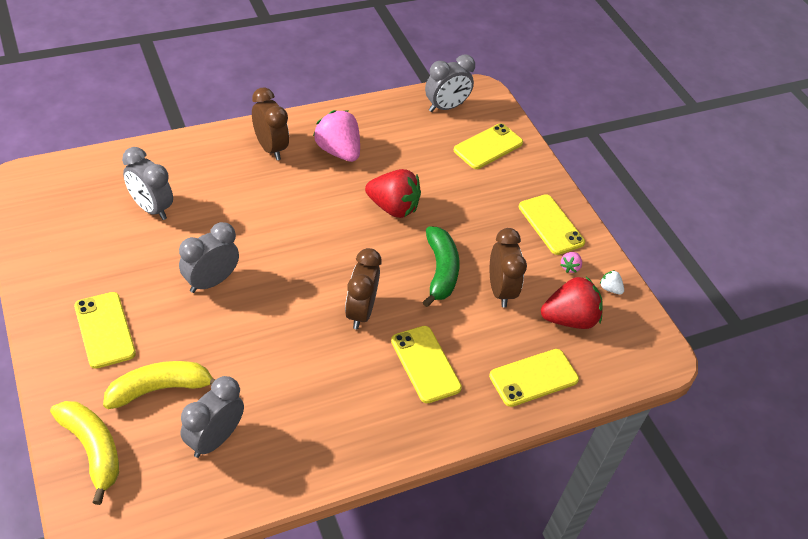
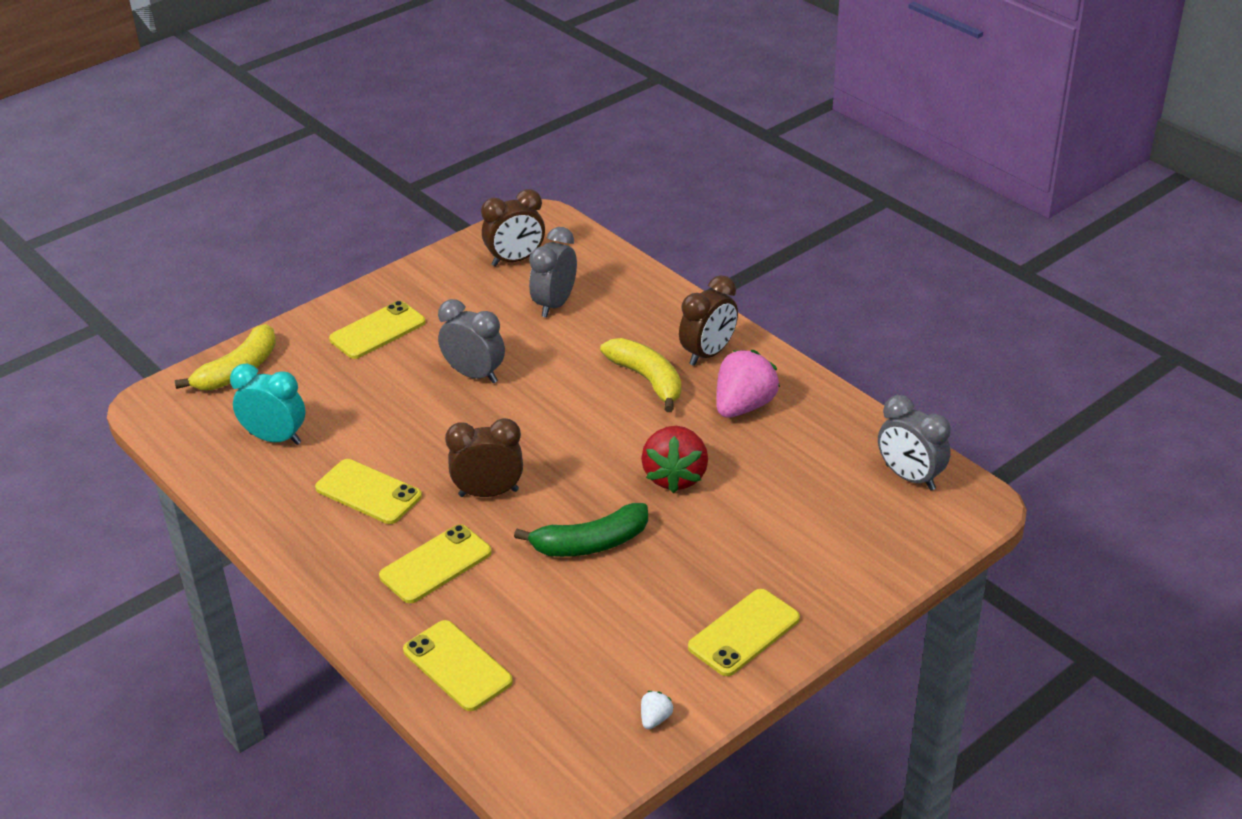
camera: 80 degrees right, 10 degrees down
(160, 389) = (322, 386): yellow banana -> yellow banana (647, 380)
(214, 439) = (275, 438): grey clock -> turquoise clock
(488, 146) = (860, 537): yellow phone -> yellow phone (368, 492)
(500, 290) = (588, 605): brown clock -> brown clock (515, 260)
(569, 267) = (671, 668): pink strawberry -> none
(569, 319) = (574, 684): red strawberry -> none

